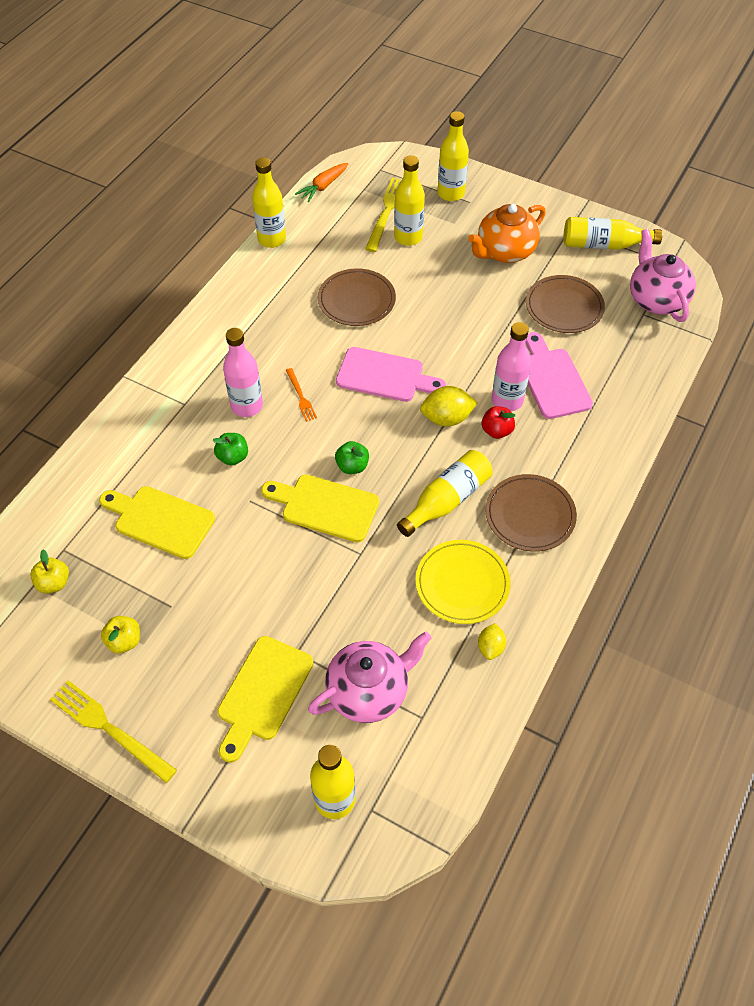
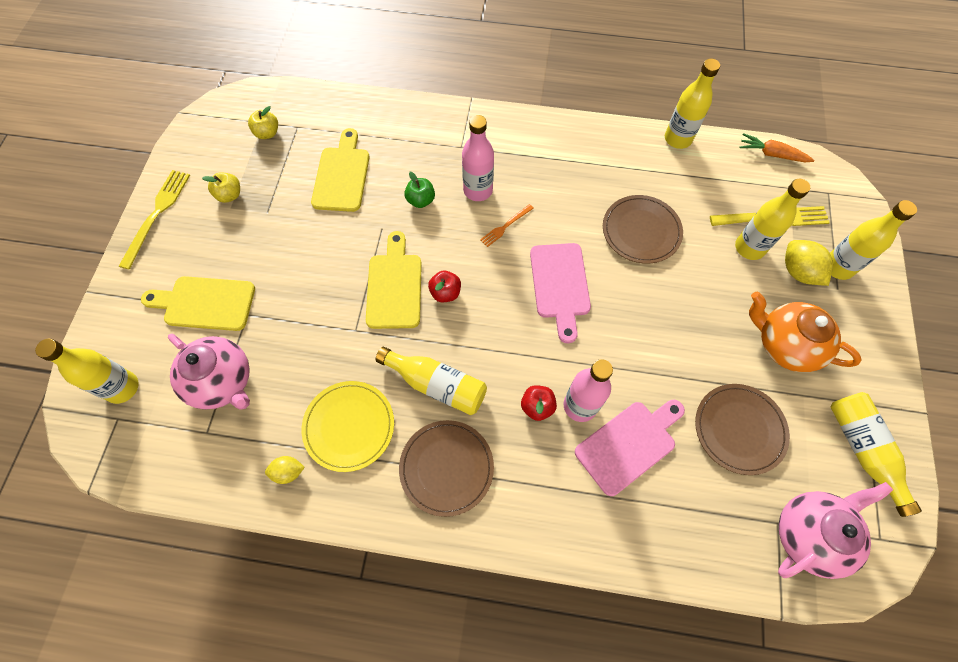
camera: 70 degrees right, 10 degrees up
(352, 466) = (445, 293): green apple -> red apple
(446, 418) = (533, 355): yellow lemon -> yellow lemon (798, 272)

